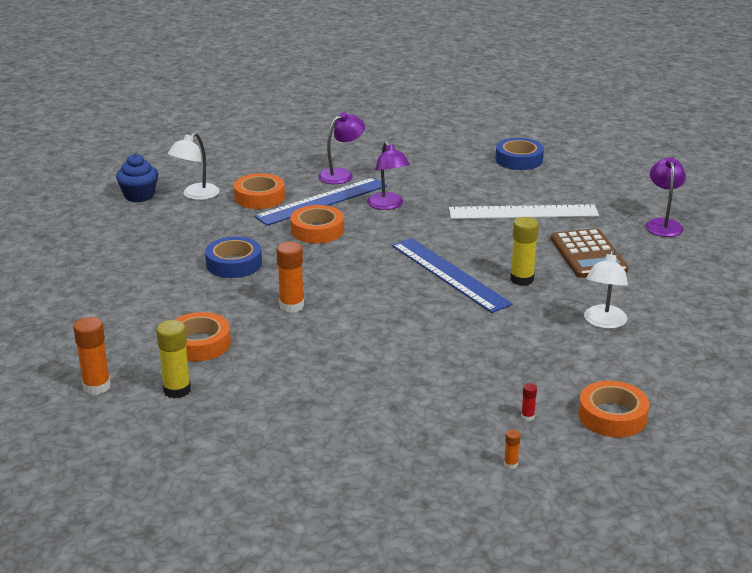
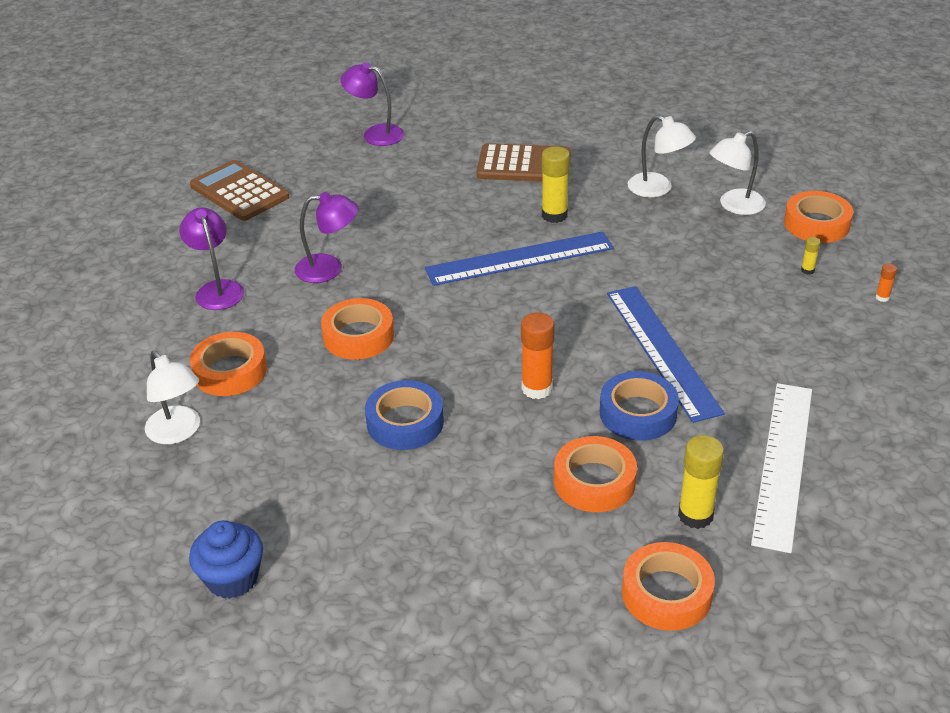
camera: 70 degrees left, 10 degrees up
(97, 387) = (666, 593): orange glue stick -> orange tape
(139, 196) = (134, 494): blue cupcake -> blue cupcake (232, 578)
(322, 201) = (281, 318): blue ruler -> blue ruler (662, 351)
(459, 156) = (239, 192): none -> brown calculator
(519, 160) = (282, 154): blue tape -> blue tape (638, 413)
(523, 212) = (410, 181): white ruler -> white ruler (783, 463)
(527, 417) = (807, 270): red glue stick -> yellow glue stick
(607, 366) = (734, 206): none -> white lamp
(663, 224) = (487, 109): purple lamp -> purple lamp (375, 134)

